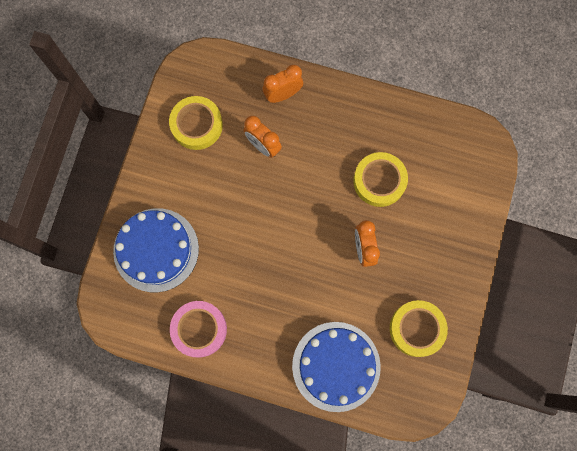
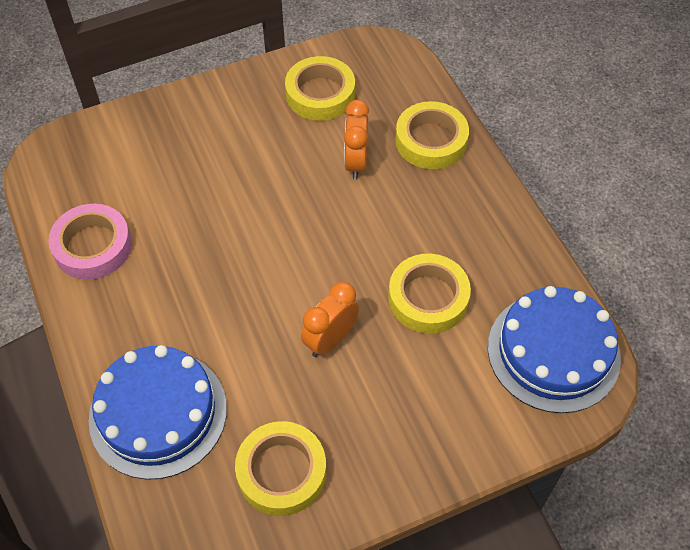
camera: 50 degrees right, 20 degrees down
(156, 250) = (151, 150): blue cake -> blue cake (553, 352)
(283, 94) = (431, 141): orange clock -> yellow tape

